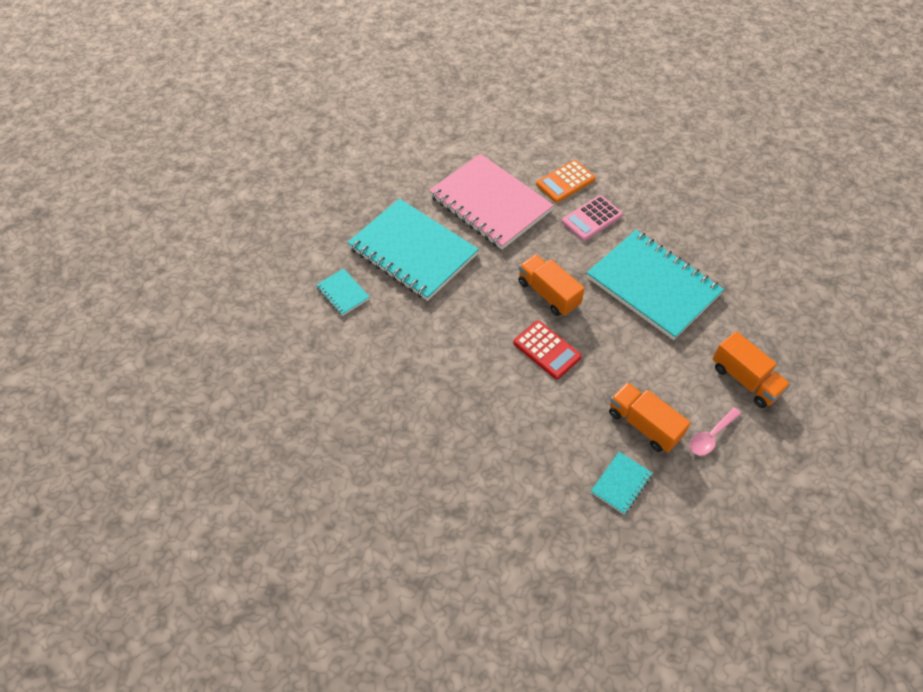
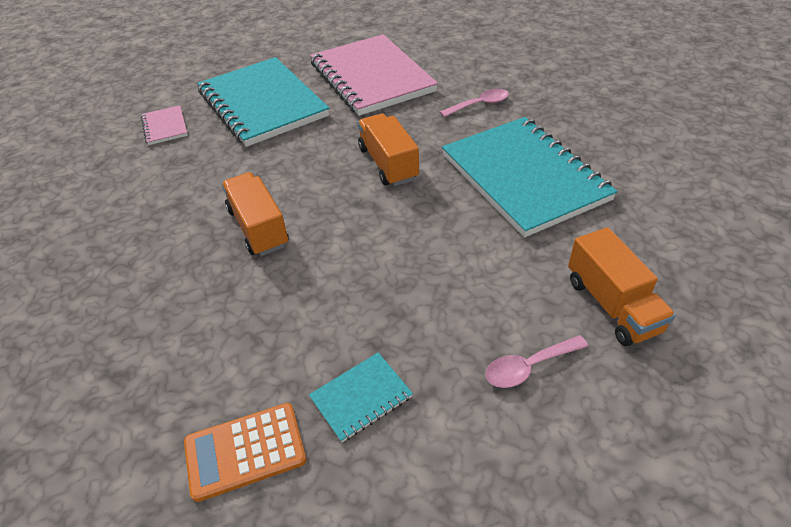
camera: 20 degrees right, 10 degrees down
(343, 293) = (165, 127): turquoise notebook -> pink notebook
(547, 350) = (352, 218): red calculator -> none
(565, 182) = (466, 71): orange calculator -> orange calculator (245, 451)
(592, 219) = (479, 105): pink calculator -> pink spoon
(644, 425) = (434, 328): orange truck -> orange truck (258, 227)

